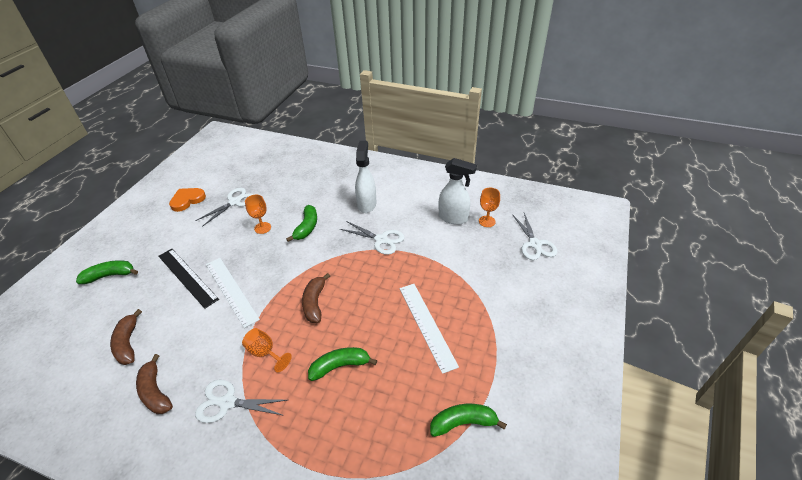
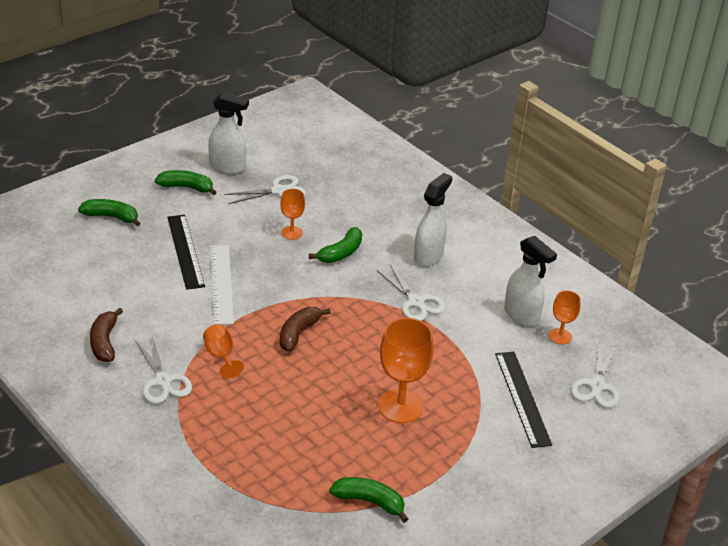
camera: 25 degrees right, 5 degrees down
(128, 343) = (100, 289): brown banana -> none
(187, 200) = (228, 167): orange heart -> white spray bottle
(227, 403) = (163, 381): white scissors -> white scissors turned 150 degrees counterclockwise
(340, 366) = (285, 400): green banana -> green banana (186, 187)
(427, 325) = (400, 406): white ruler -> orange goblet
(499, 276) = (522, 398): none -> black ruler

